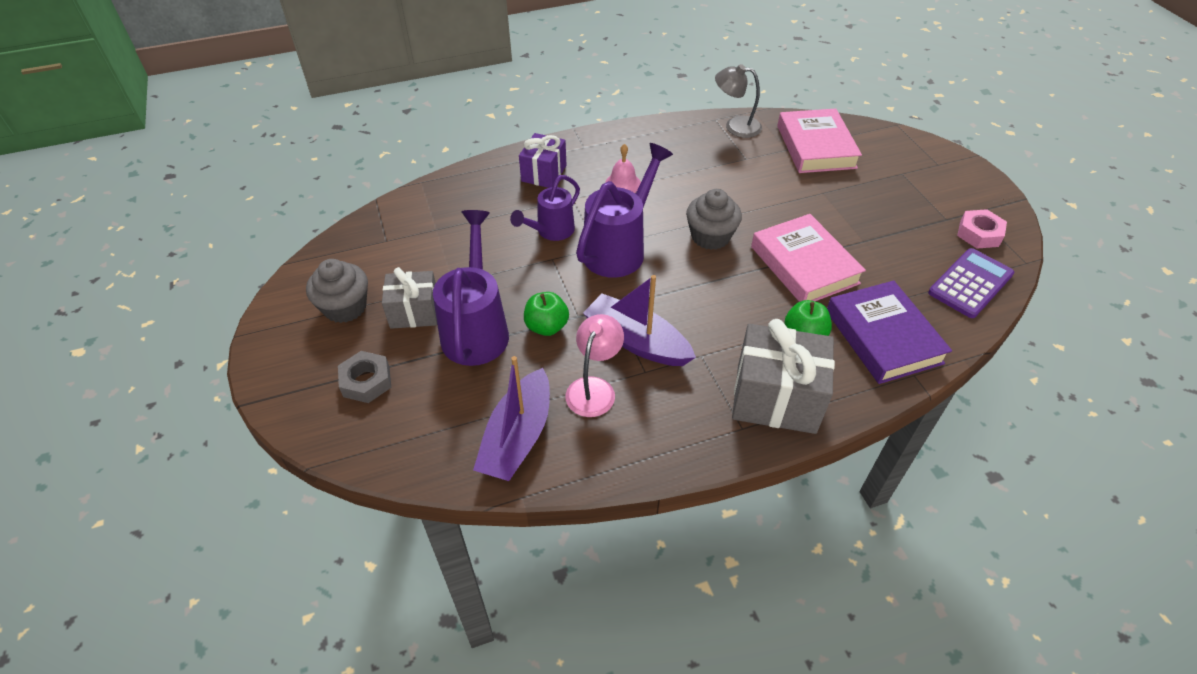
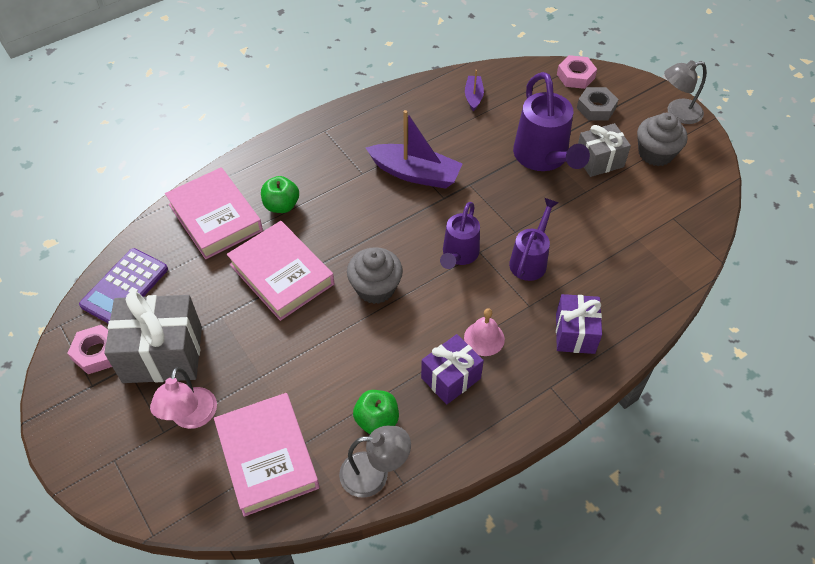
camera: 165 degrees right, 5 degrees up
(273, 351) = (677, 113): none -> grey lamp
(356, 439) = (575, 76): none -> pink nut
(518, 437) = (473, 96): purple boat -> purple boat, size x0.51
(547, 326) = (490, 171): green apple -> green apple (377, 420)
(594, 388) = (435, 135): pink lamp -> pink lamp (191, 417)
(619, 248) = (459, 255): purple watering can -> purple watering can, size x0.62
(661, 165) = (450, 378): none -> purple gift
(776, 398) = (302, 154): grey gift -> grey gift (162, 354)
(883, 337) = (215, 217): purple book -> pink book

